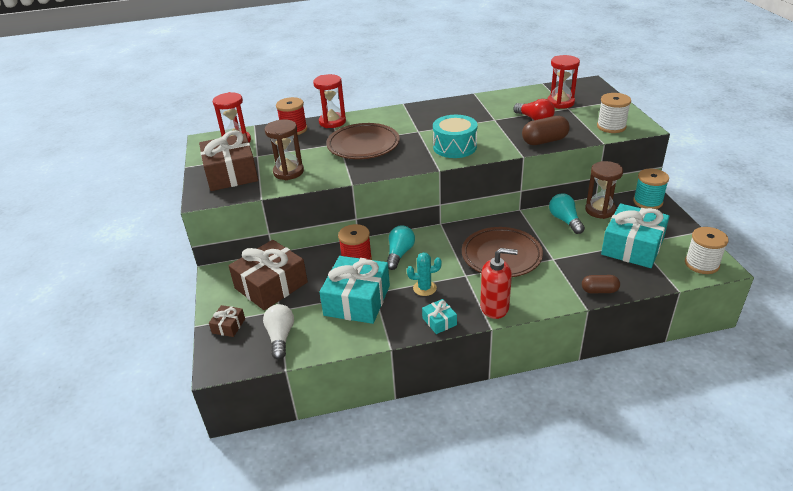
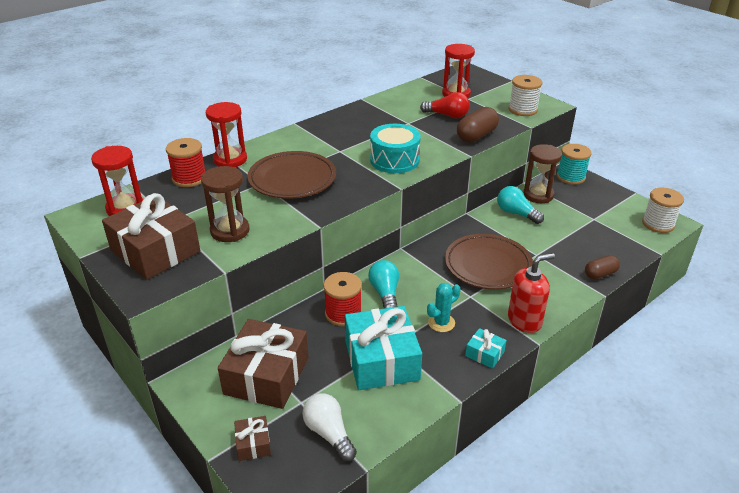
camera: 30 degrees left, 0 degrees up
(632, 246) = (592, 223): turquoise gift -> none

